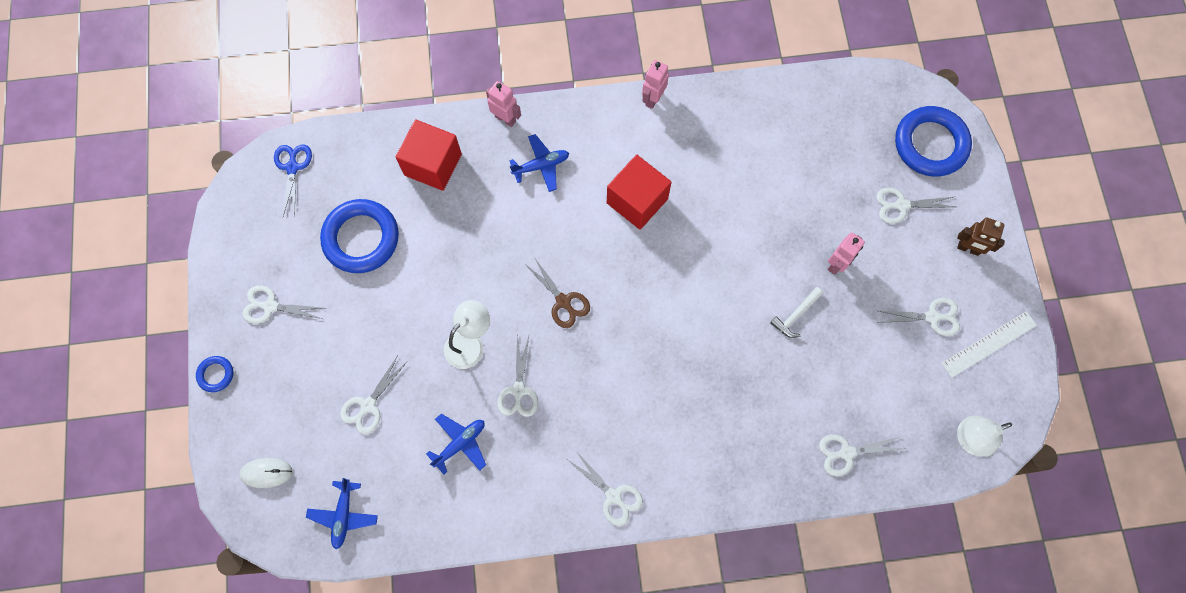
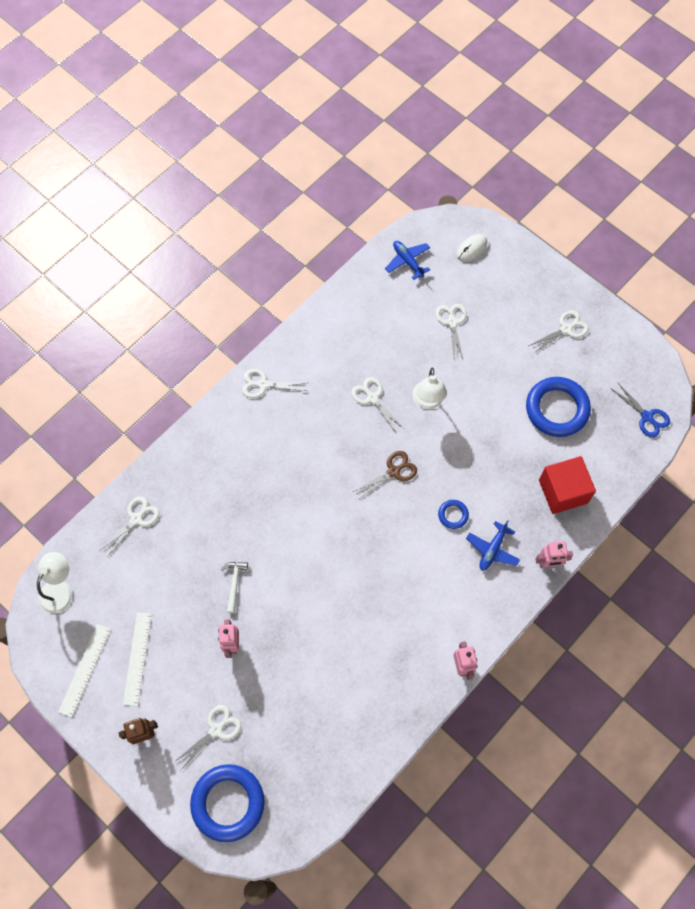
camera: 140 degrees right, 5 degrees down
(216, 374) = (554, 272): blue ring -> blue ring (453, 515)
(460, 443) = (379, 344): blue plane -> none
(563, 302) = (394, 471): brown scissors -> brown scissors turned 135 degrees clockwise
(637, 201) = (406, 578): red cube -> none
(932, 317) = (137, 658): white scissors -> white ruler

